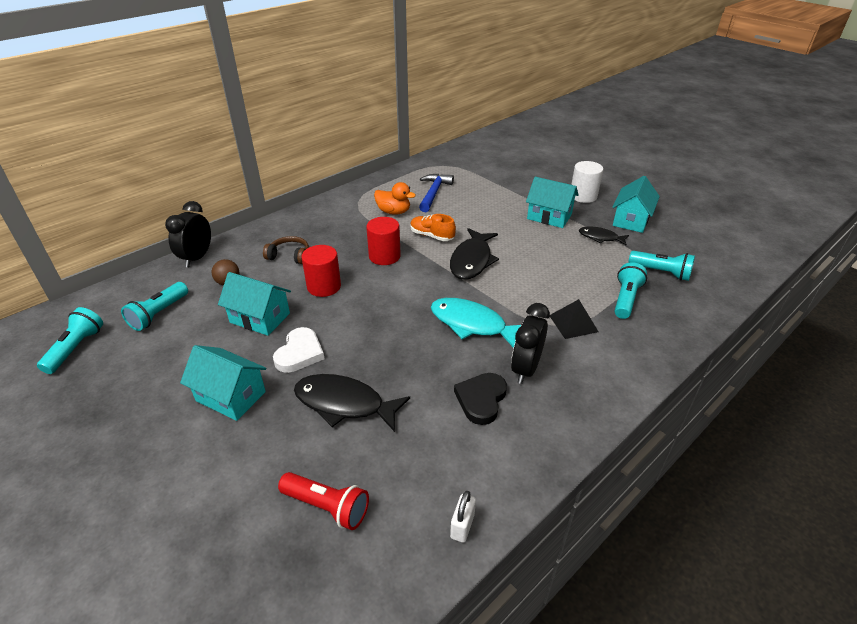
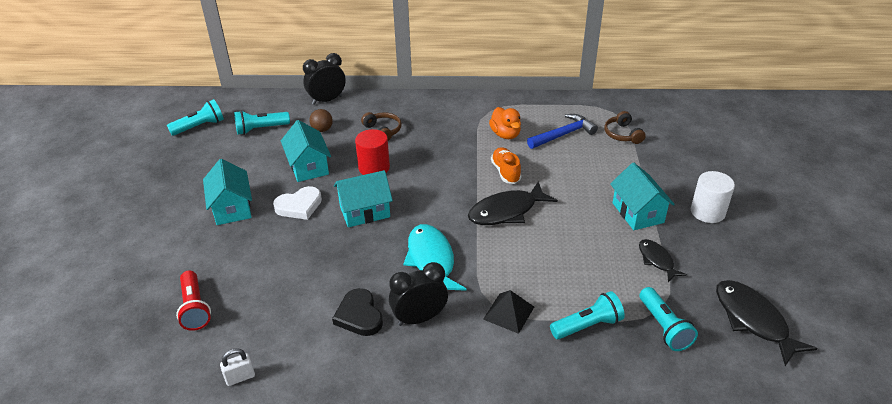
camera: 45 degrees right, 0 degrees up
(344, 404) = (280, 256): black fish -> black fish (753, 320)
(384, 256) = (446, 168): red cylinder -> none
(470, 176) = (622, 134): none -> brown headphones
(481, 399) = (359, 315): black heart -> black heart turned 90 degrees counterclockwise
(631, 220) = (720, 263): turquoise house -> turquoise house (364, 211)

